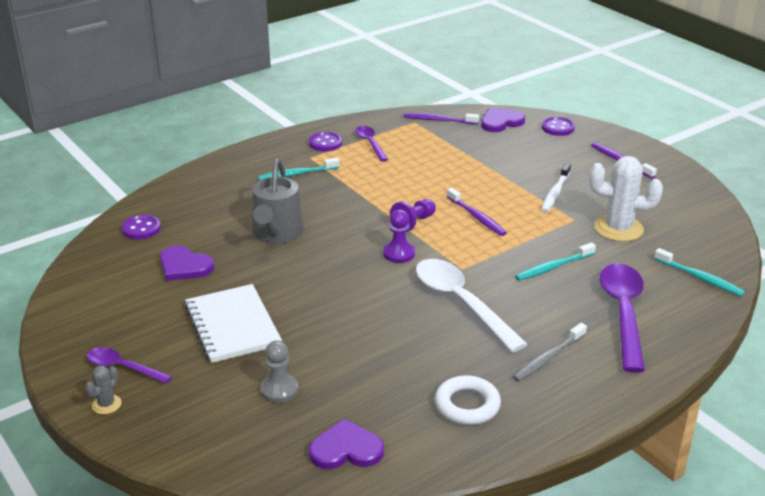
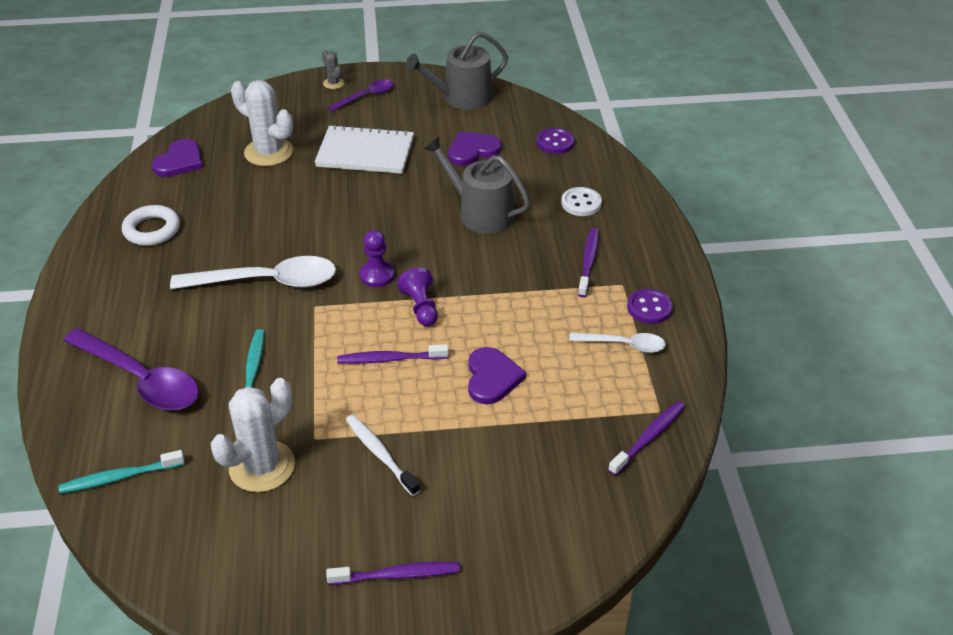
camera: 120 degrees right, 10 degrees up
(89, 303) = (462, 98): none -> grey watering can
(225, 194) = (581, 203): none -> white button
(279, 390) = (268, 152): grey pawn -> white cactus
(297, 174) = (588, 262): turquoise toothbrush -> purple toothbrush
(370, 143) = (624, 345): purple spoon -> white spoon
(501, 122) = (601, 503): purple heart -> purple heart (492, 377)
(548, 358) = (146, 297): grey toothbrush -> none
(558, 128) = (541, 561): purple button -> none

